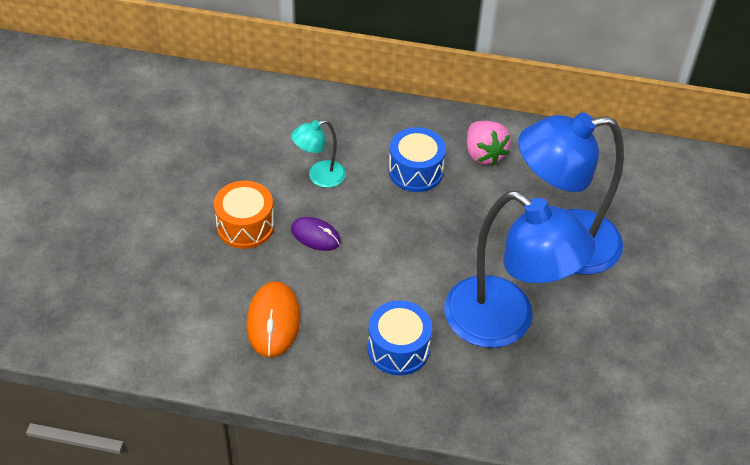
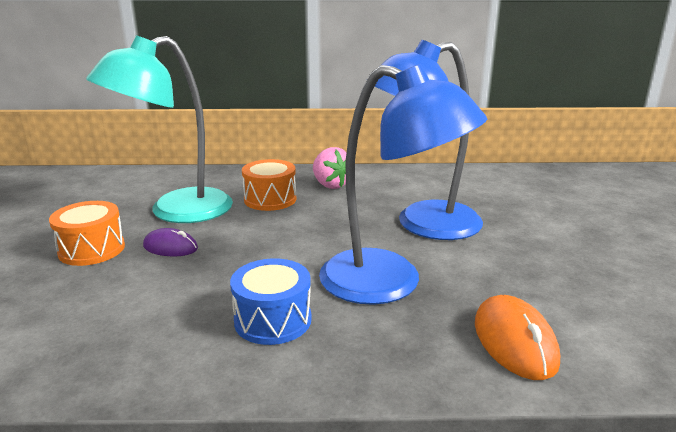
camera: 10 degrees left, 25 degrees down
(273, 321) = (113, 318): orange mouse -> orange mouse (514, 342)
(319, 177) = (176, 211): turquoise lamp -> turquoise lamp, size x2.18
(415, 171) = (270, 199): blue drum -> orange drum

